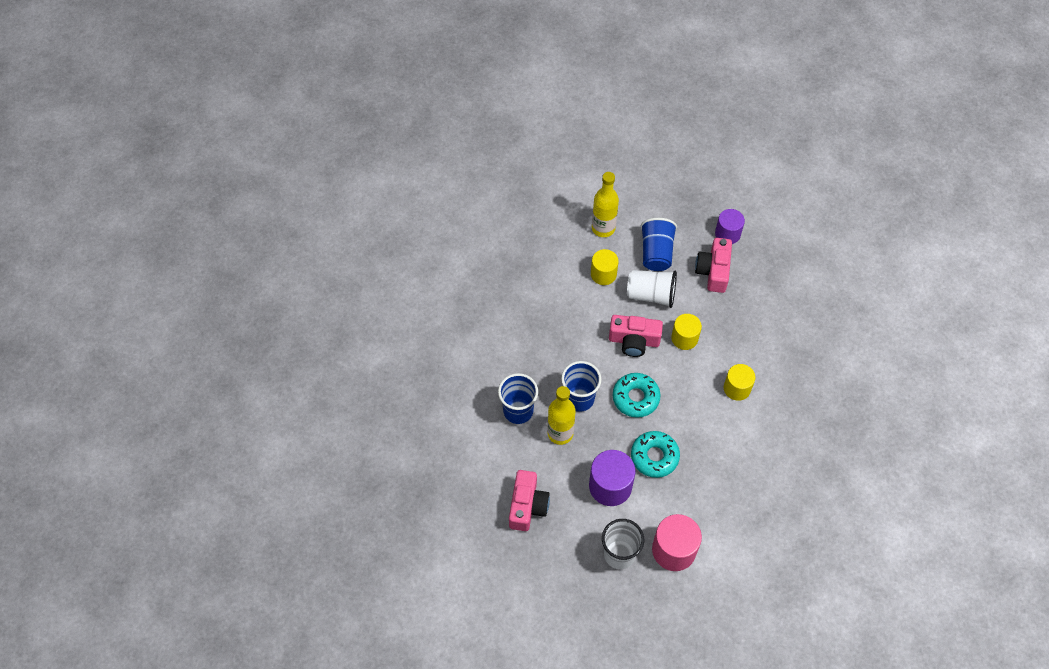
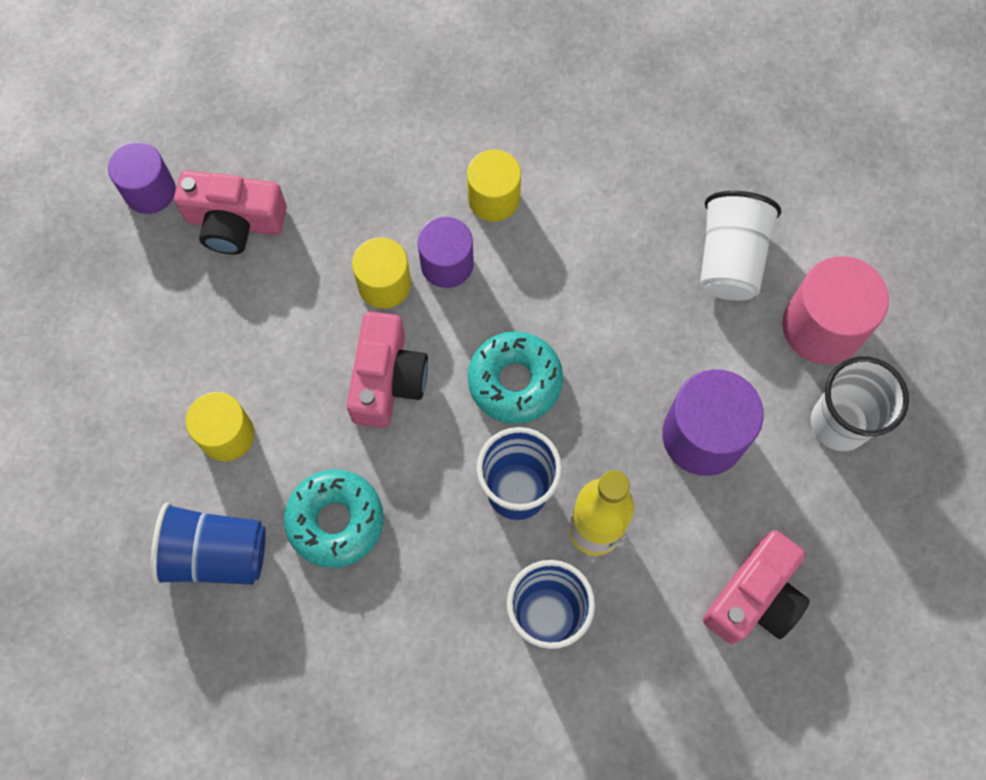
camera: 90 degrees left, 10 degrees up
(527, 506) = (755, 597): pink camera -> pink camera turned 120 degrees clockwise
(603, 228) = (112, 432): yellow bottle -> none
(651, 294) = (282, 342): white cup -> white cup (730, 259)
(654, 457) = (639, 352): turquoise donut -> turquoise donut (335, 521)
(656, 253) = (183, 327): blue cup -> blue cup (215, 554)
(698, 366) = (447, 264): none -> purple cylinder

